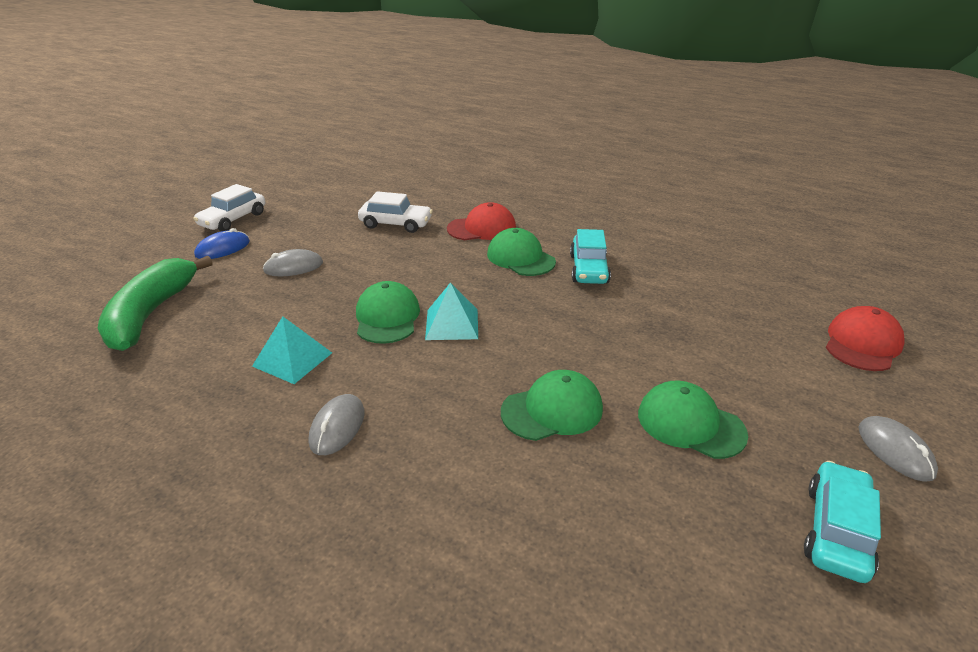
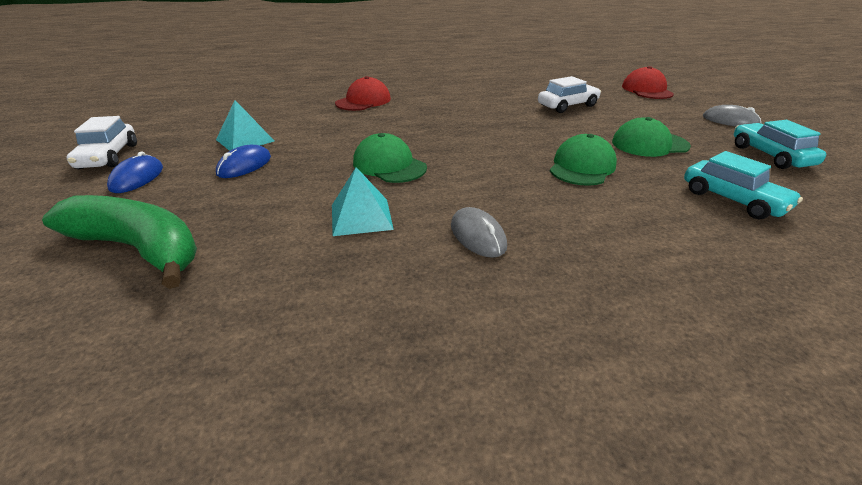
camera: 40 degrees left, 0 degrees up
(151, 314) = (139, 249): green banana -> green banana turned 150 degrees clockwise
(293, 267) = (244, 165): grey mouse -> blue mouse
(396, 224) = (289, 116): white car -> white car (567, 106)
(452, 324) = (442, 152): turquoise pyramid -> turquoise pyramid (245, 140)
(520, 258) = (420, 107): green cap -> none
(589, 269) = (471, 101): turquoise car -> turquoise car (733, 200)

